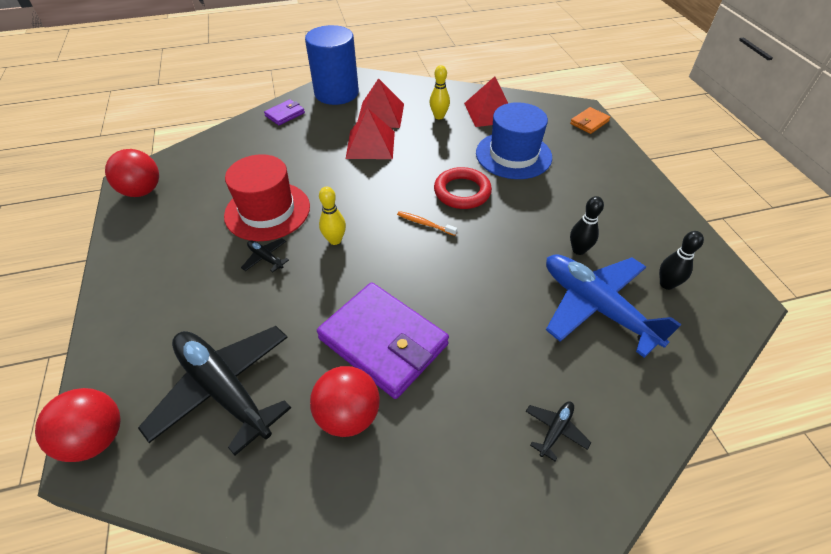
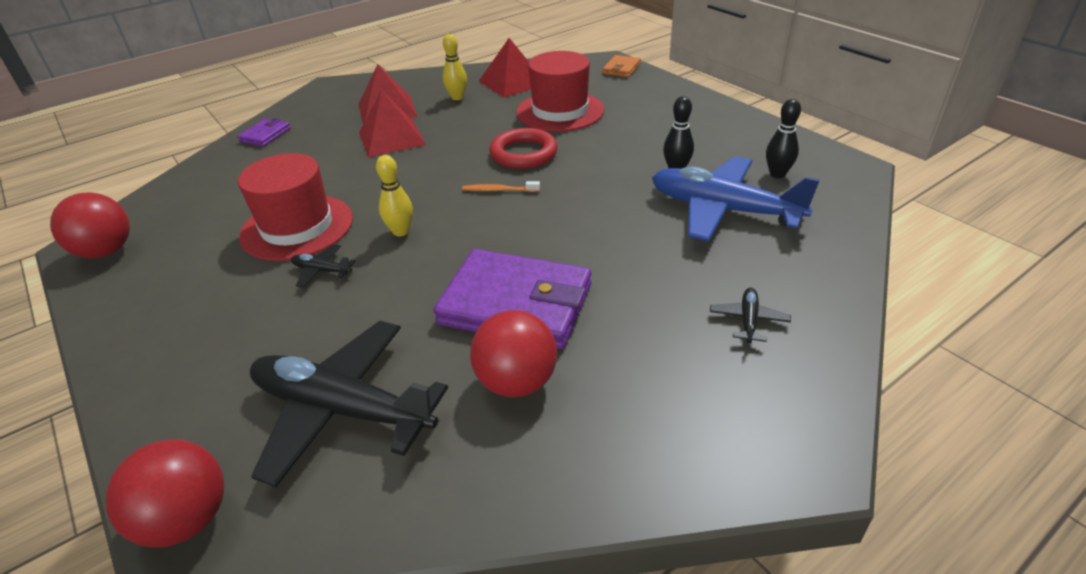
camera: 20 degrees left, 10 degrees down
(336, 93) = (321, 103): blue cylinder -> none
(513, 155) = (560, 111): blue hat -> red hat

